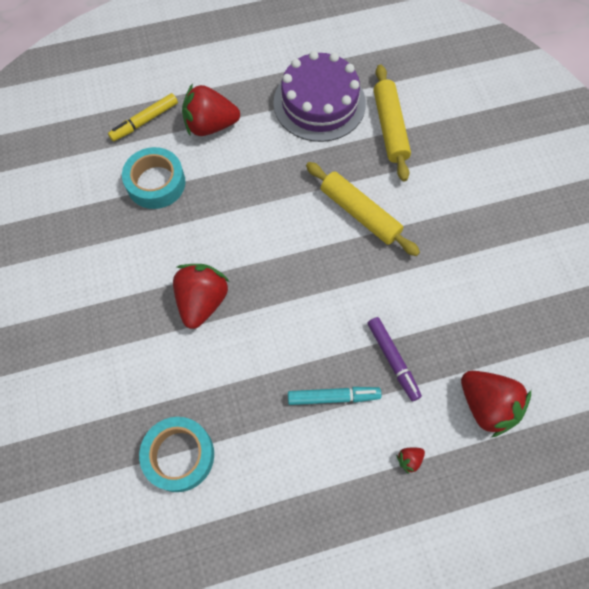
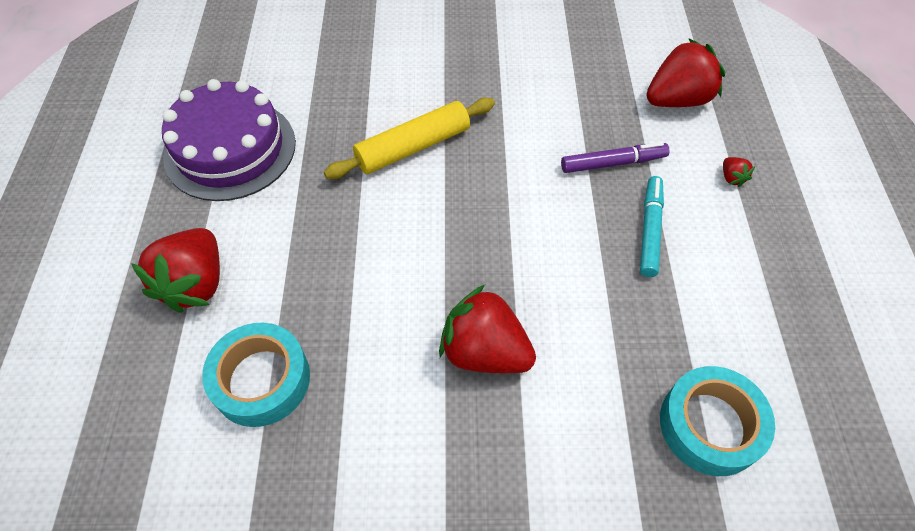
camera: 75 degrees left, 10 degrees down
(144, 121) = (135, 377): yellow marker -> none
(389, 127) = (305, 91): yellow rolling pin -> none

